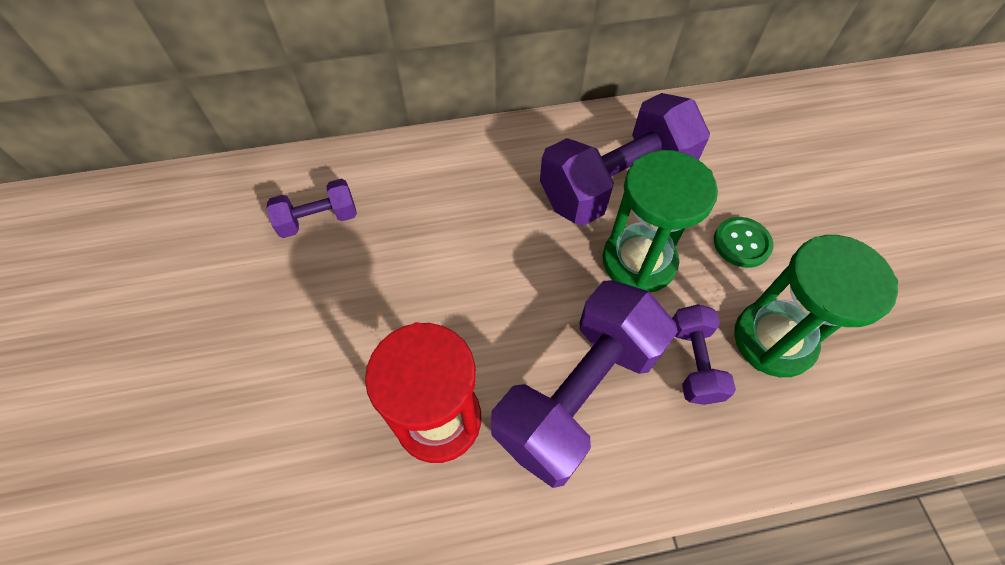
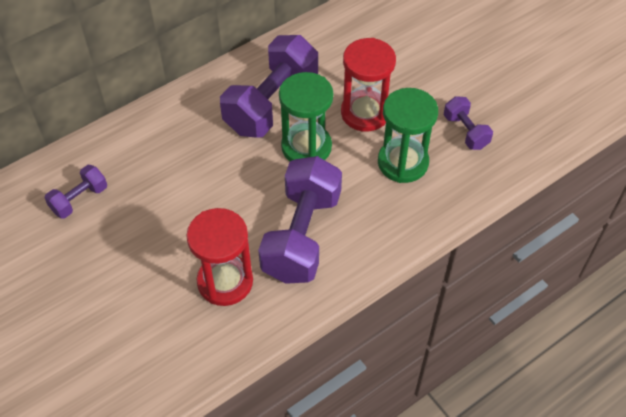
camera: 25 degrees left, 5 degrees down
(693, 362) = (361, 192): purple dumbbell -> purple dumbbell (465, 131)
(741, 243) = (365, 113): green button -> red hourglass

